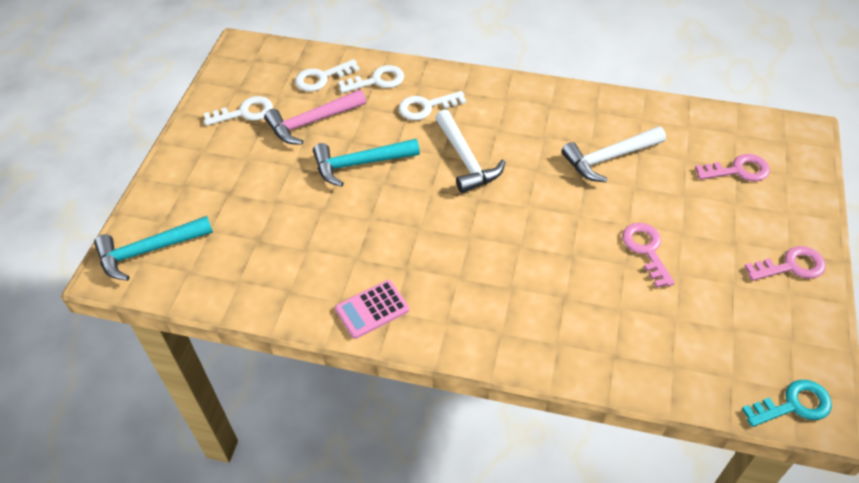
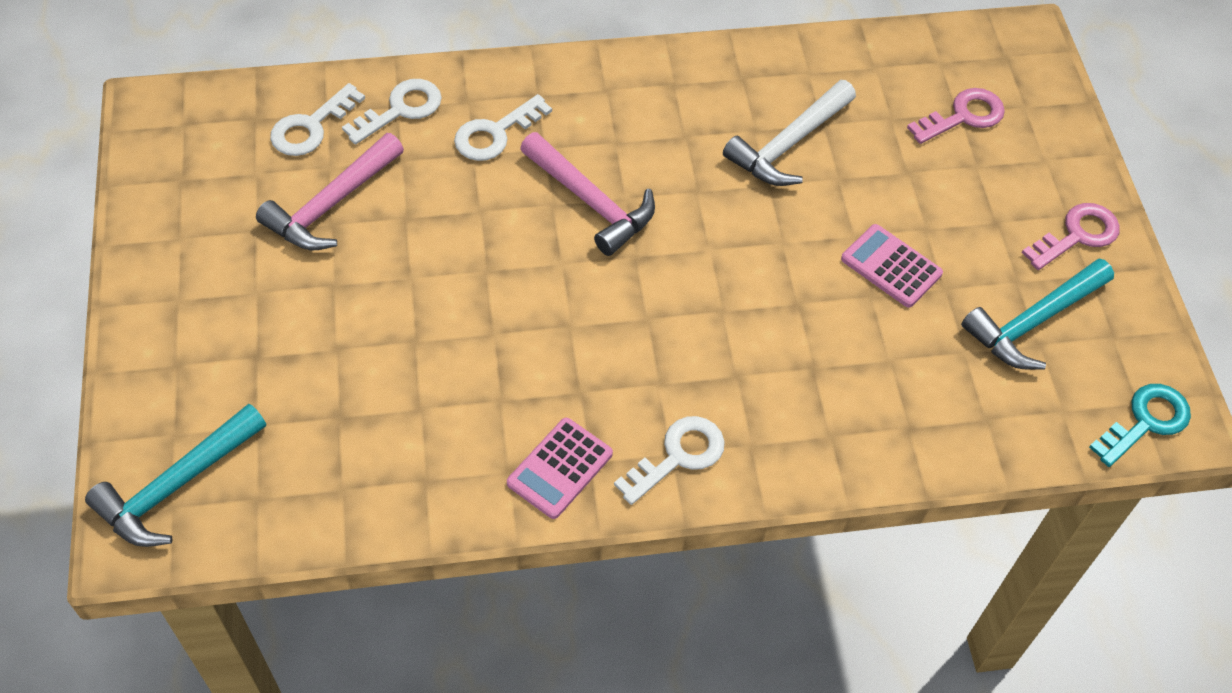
camera: 25 degrees left, 5 degrees up
(245, 112) = (215, 217): white key -> white key (678, 456)
(360, 164) = (438, 252): turquoise hammer -> turquoise hammer (1034, 322)
(466, 159) = (591, 201): white hammer -> pink hammer
(646, 250) = (891, 266): pink key -> pink calculator

